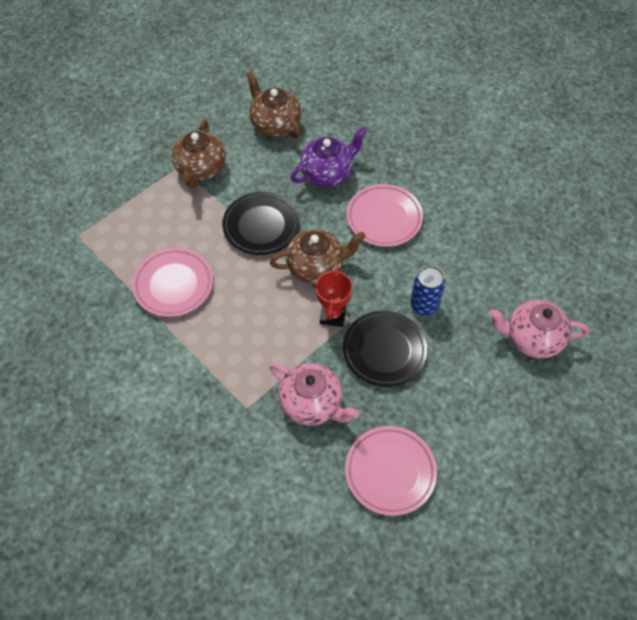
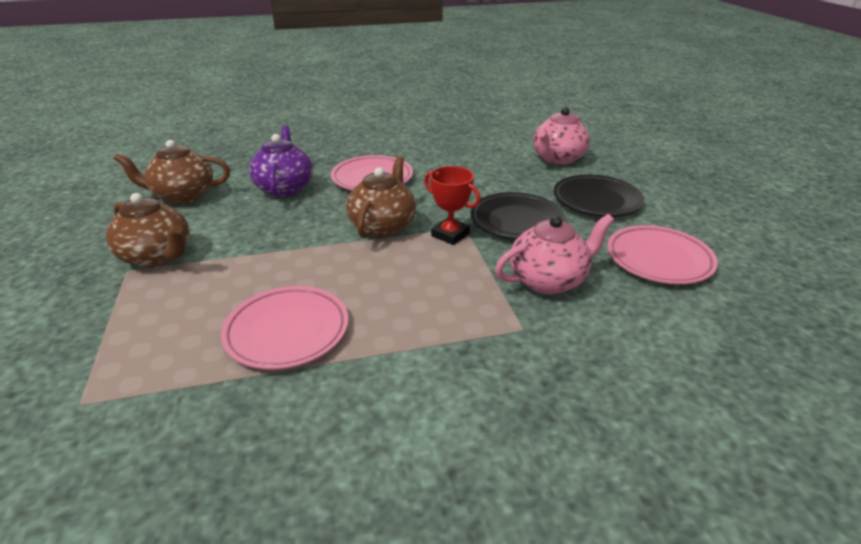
camera: 60 degrees left, 25 degrees down
(261, 226) = (291, 242): black plate -> black plate (597, 200)
(424, 305) = (484, 189): blue can -> none

